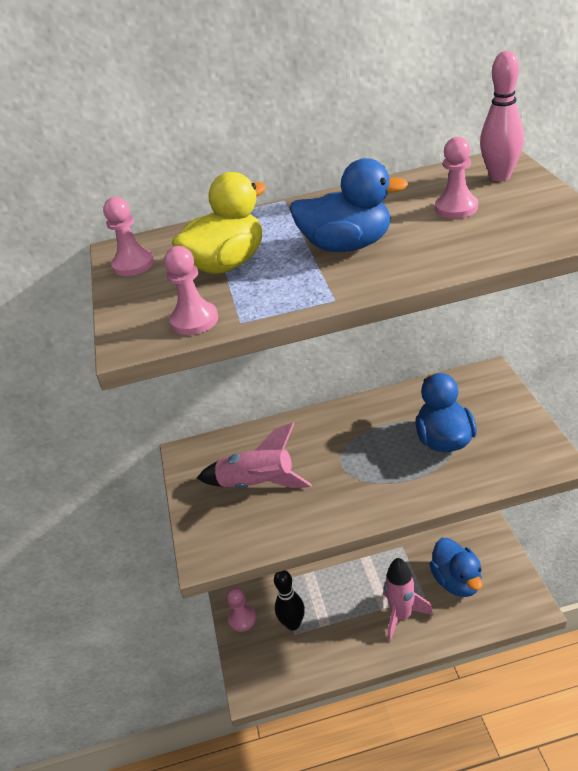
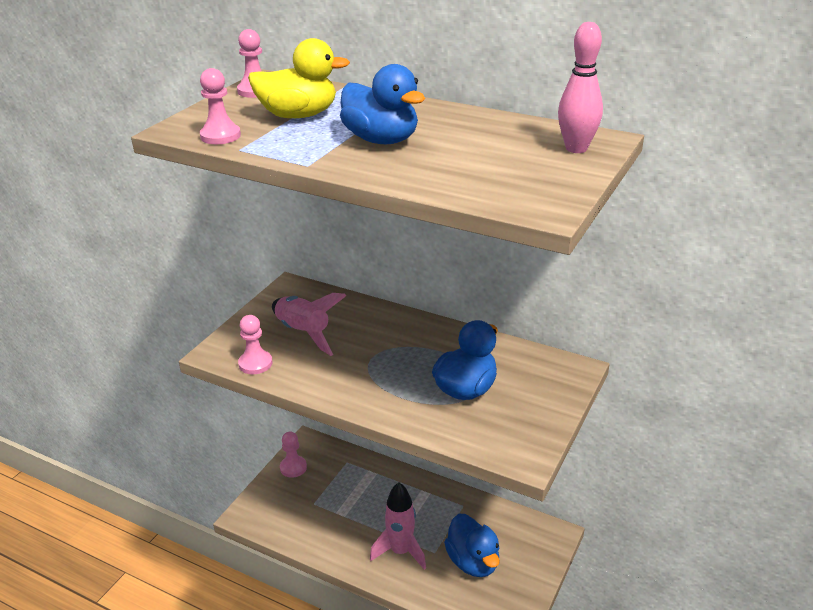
camera: 35 degrees right, 5 degrees down
(293, 624) = (321, 496): black bowling pin -> none
(456, 208) = (497, 153): pink pawn -> pink pawn (255, 363)
(457, 581) = (473, 562): blue duck -> blue duck turned 45 degrees counterclockwise

